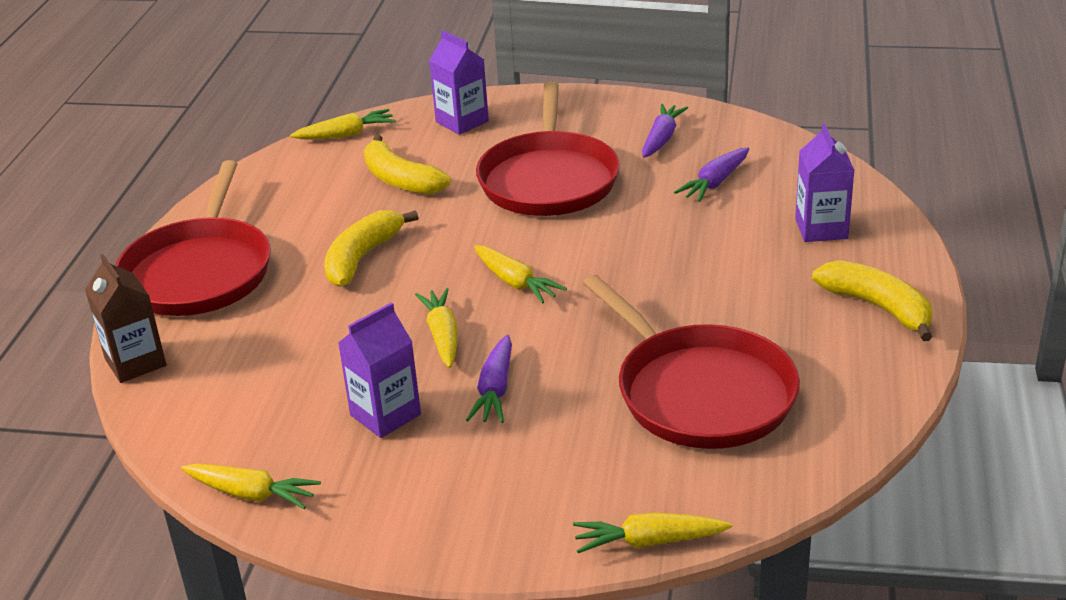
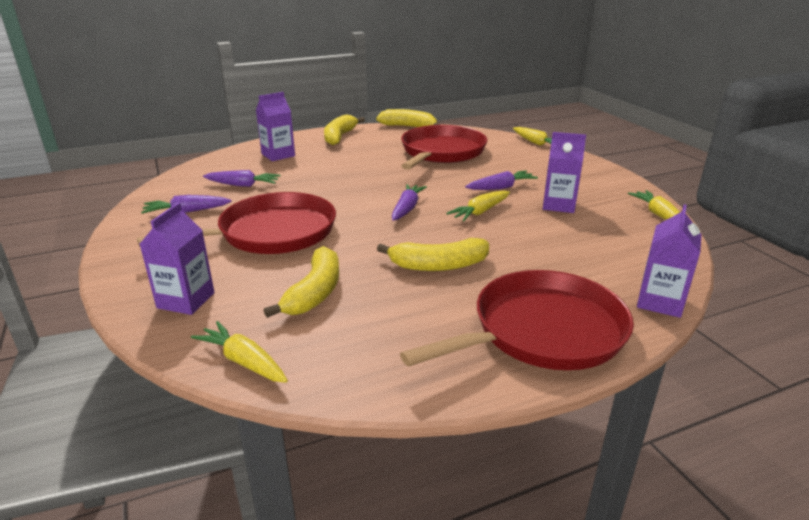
camera: 125 degrees left, 5 degrees down
(135, 362) = (660, 302): brown carton -> purple carton
(515, 283) = (407, 208): yellow carrot -> purple carrot
(884, 409) = (409, 127): none -> yellow banana

